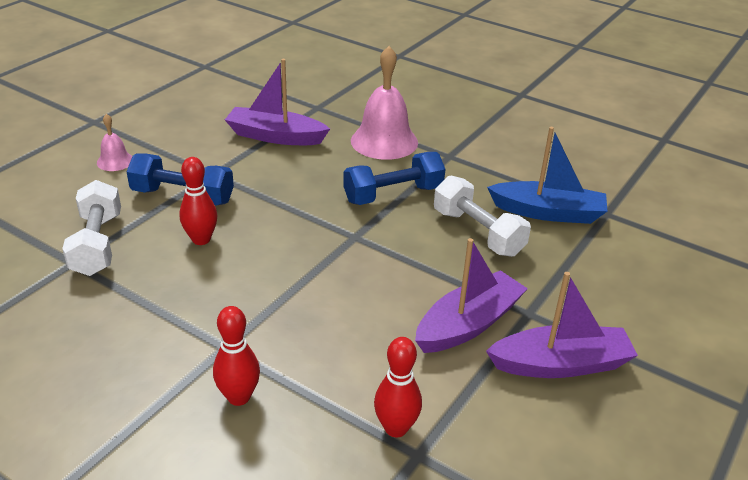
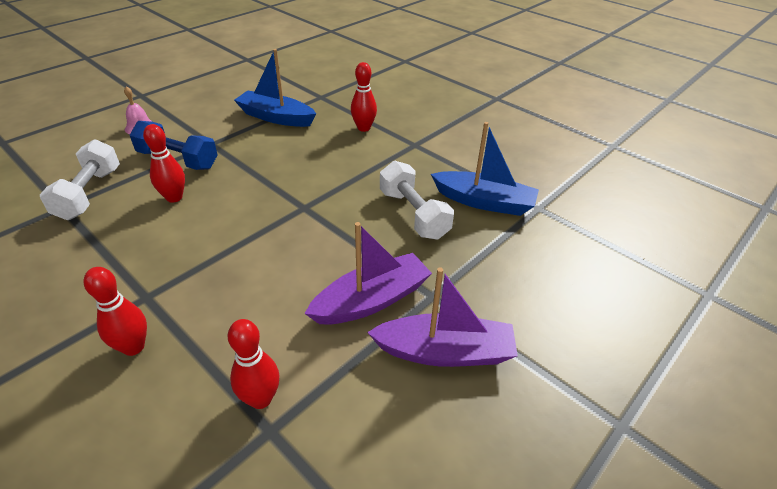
camera: 10 degrees right, 5 degrees up
(275, 136) = (276, 117): purple boat -> blue boat
(384, 141) = (364, 128): pink bell -> red bowling pin
(393, 194) = (352, 174): blue dumbbell -> none

